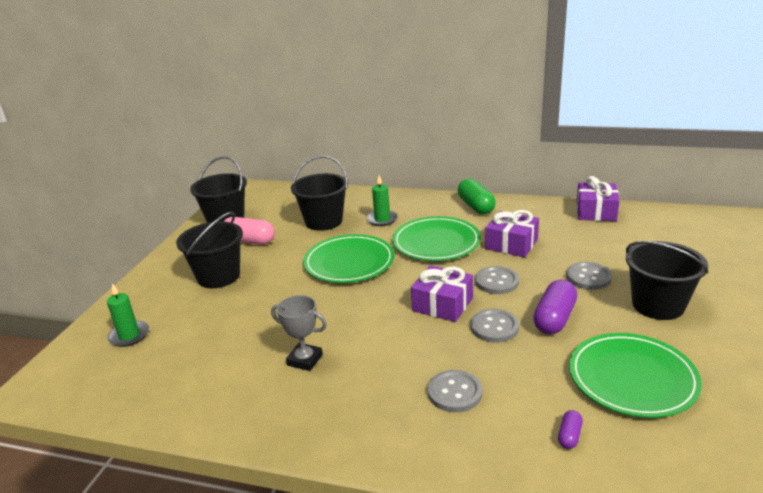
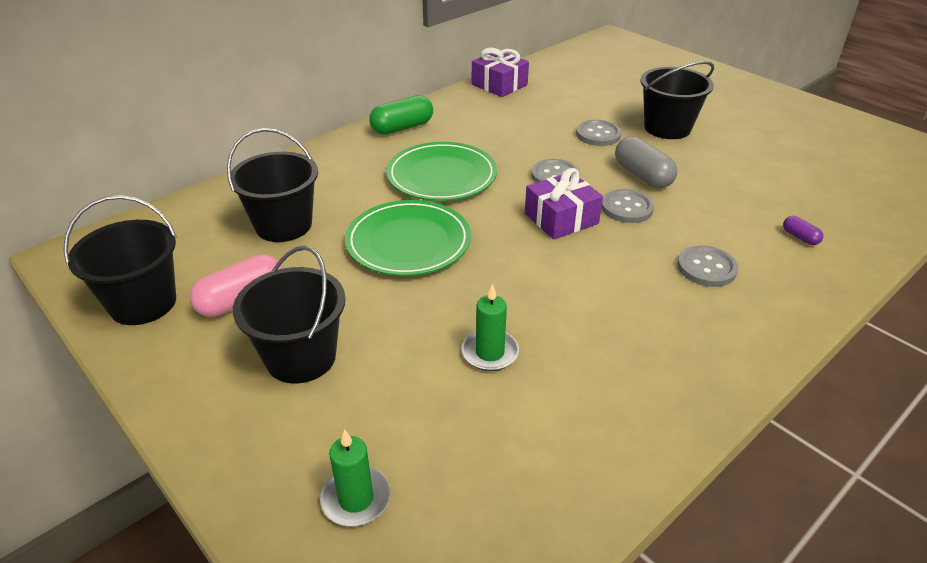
camera: 60 degrees left, 10 degrees up
(305, 360) = (575, 342): grey trophy -> none
(382, 219) = (343, 187): green candle -> green candle (490, 352)
(476, 206) = (402, 128): green capsule -> green capsule turned 45 degrees counterclockwise
(511, 244) = (500, 142): purple gift -> none
(554, 319) = (642, 175): purple capsule -> grey capsule
(632, 378) = (749, 180): green plate -> none

